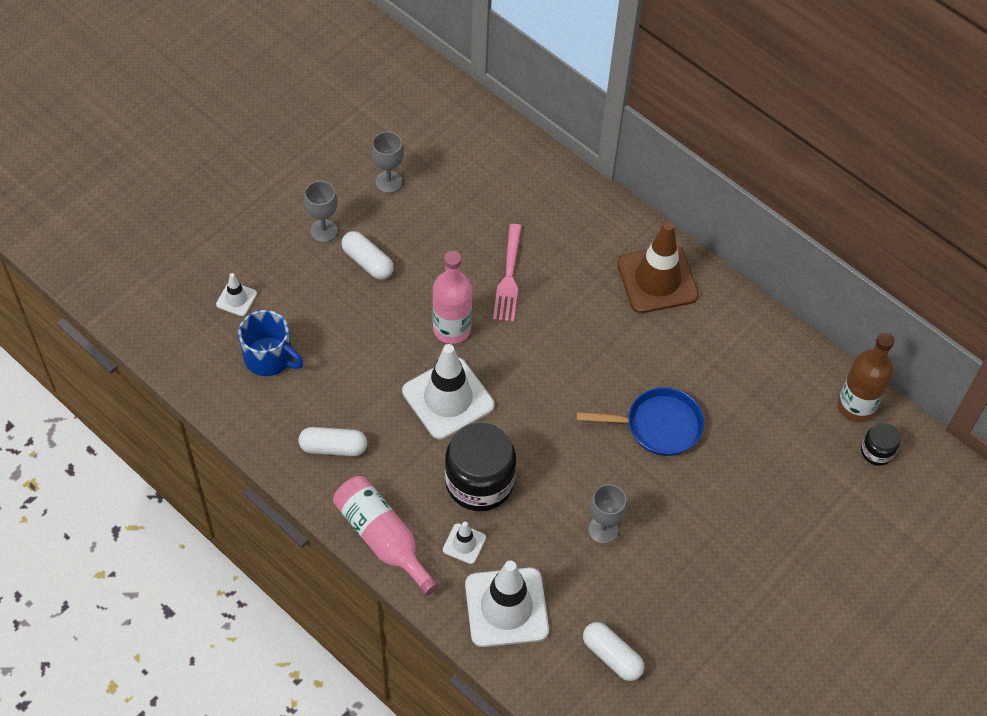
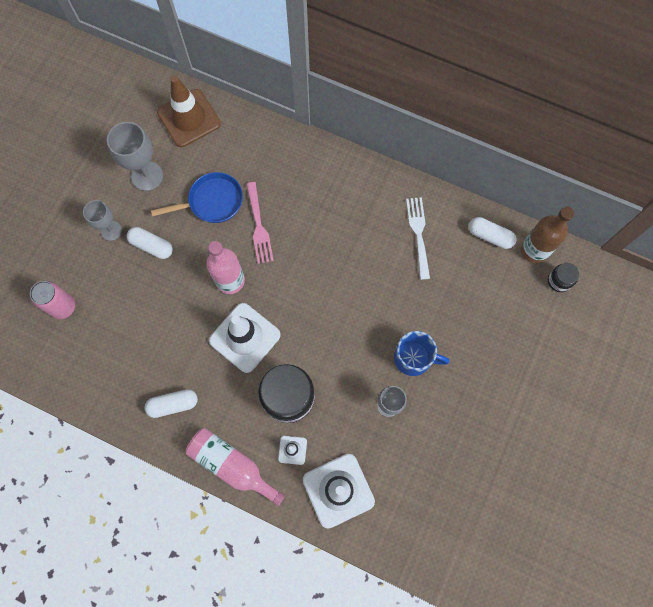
camera: 15 degrees left, 15 degrees up
(236, 299) = (63, 307): white traffic cone -> pink can
(269, 357) = (103, 347): blue mug -> blue mug (413, 358)
(388, 182) = (147, 176): grey goblet -> grey goblet, size x1.55
(612, 656) = (424, 503): white capsule -> white capsule (490, 236)
(657, 279) = (366, 194): brown traffic cone -> brown traffic cone (189, 118)
(658, 426) = (401, 310): blue pan -> blue pan (212, 202)
(710, 344) = (418, 234): none -> white fork

